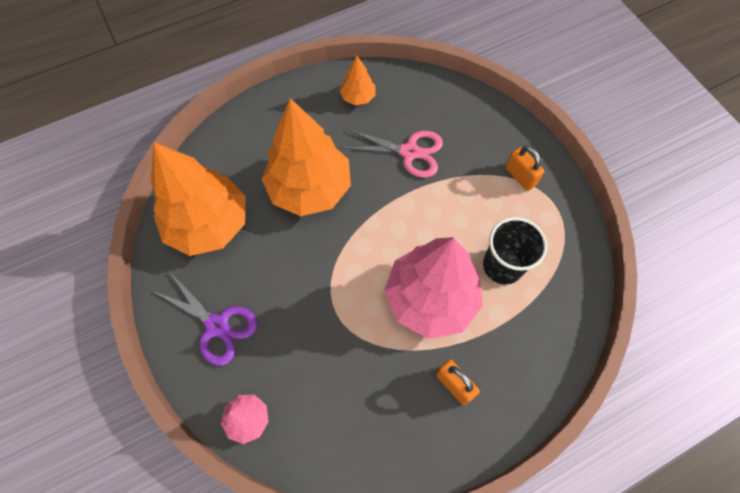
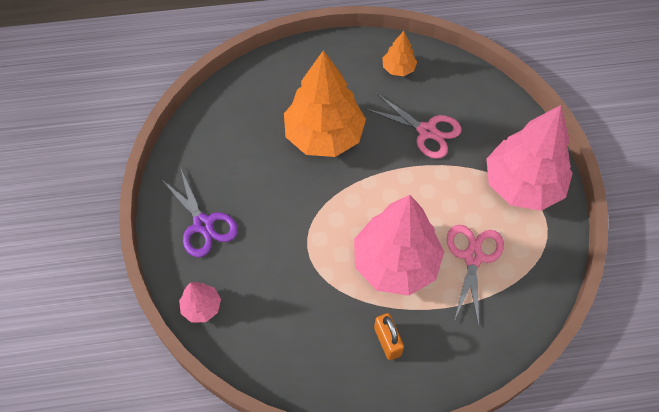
camera: 20 degrees right, 5 degrees down
(209, 224) = (226, 139): orange tree -> none
(502, 266) = (473, 257): black cup -> pink scissors
(520, 176) = (522, 184): orange padlock -> pink tree

